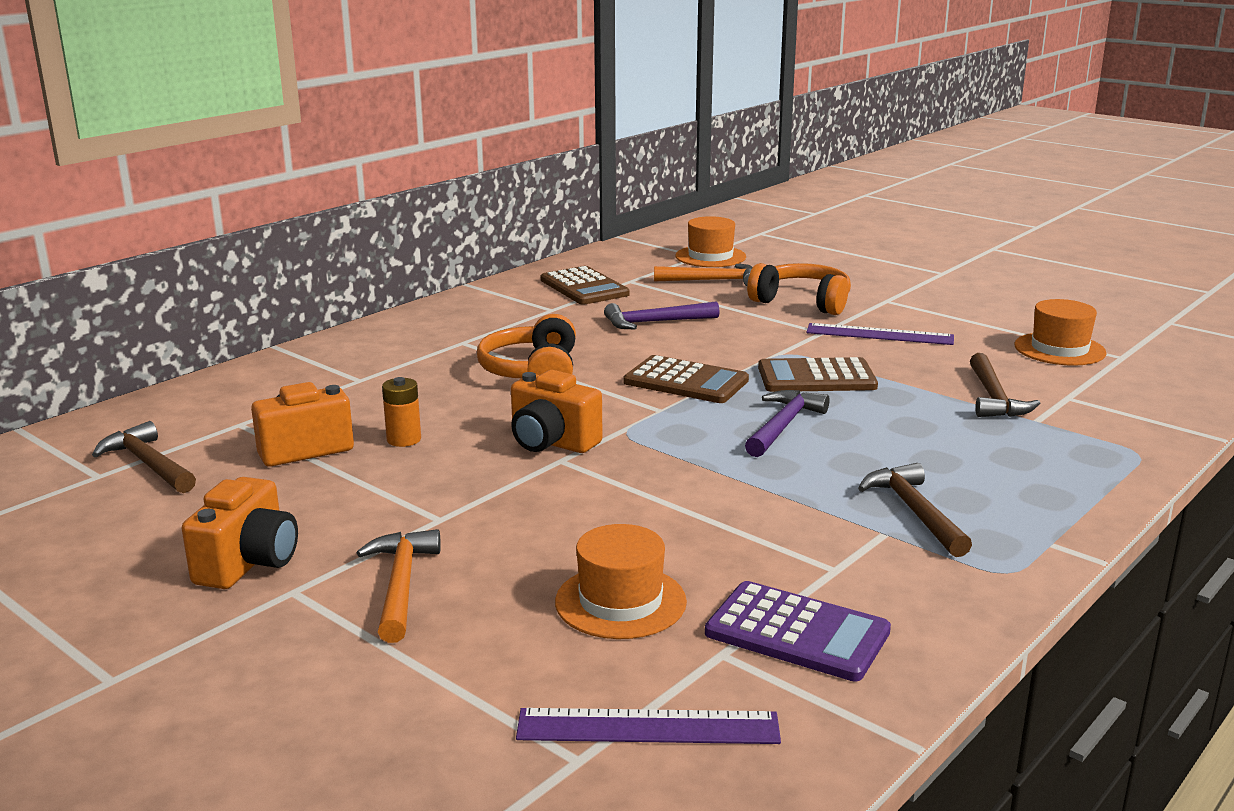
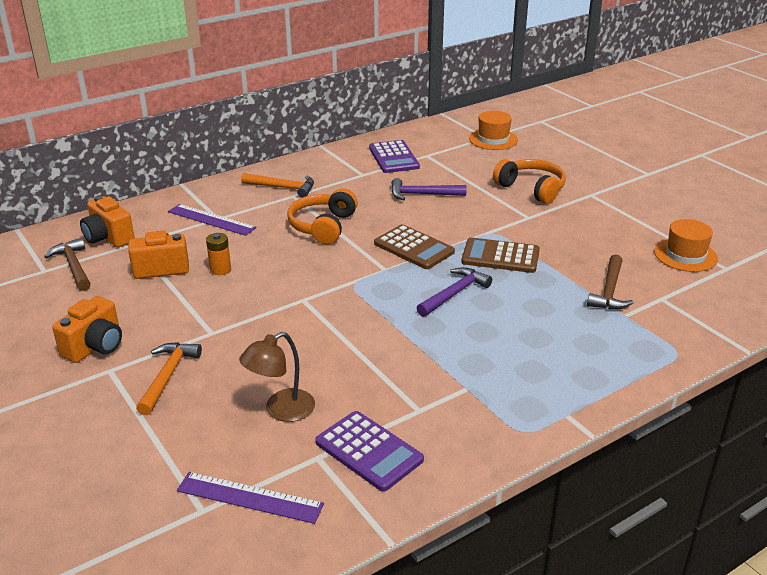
camera: 15 degrees right, 10 degrees up
(551, 443) = (304, 285): orange camera -> orange camera (108, 238)
(584, 287) = (394, 157): brown calculator -> purple calculator
(620, 602) = (281, 410): orange hat -> brown lamp
(712, 280) = (482, 162): orange hammer -> orange hammer (283, 188)
(879, 334) = (566, 225): purple ruler -> purple ruler (211, 220)
(914, 512) = (495, 375): brown hammer -> none

